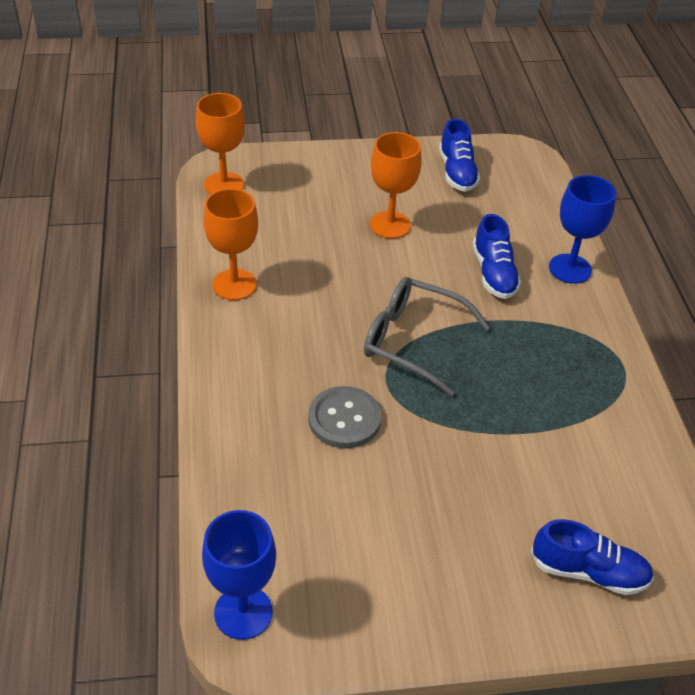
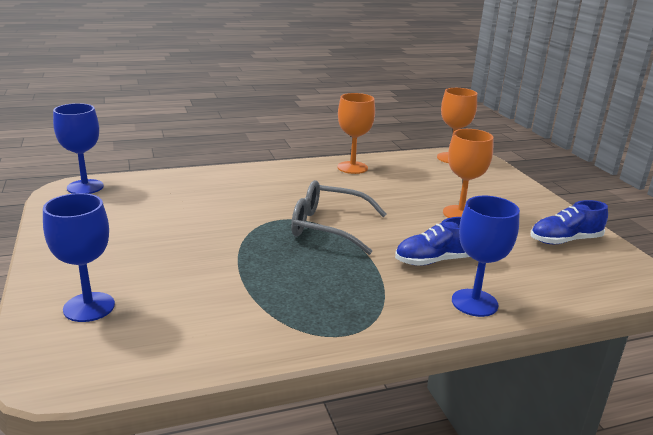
camera: 80 degrees right, 20 degrees down
(344, 419) = (239, 206): grey button -> none
(412, 341) = (328, 227): grey glasses -> grey glasses turned 90 degrees counterclockwise
(588, 571) = (89, 307): blue shoe -> blue goblet

